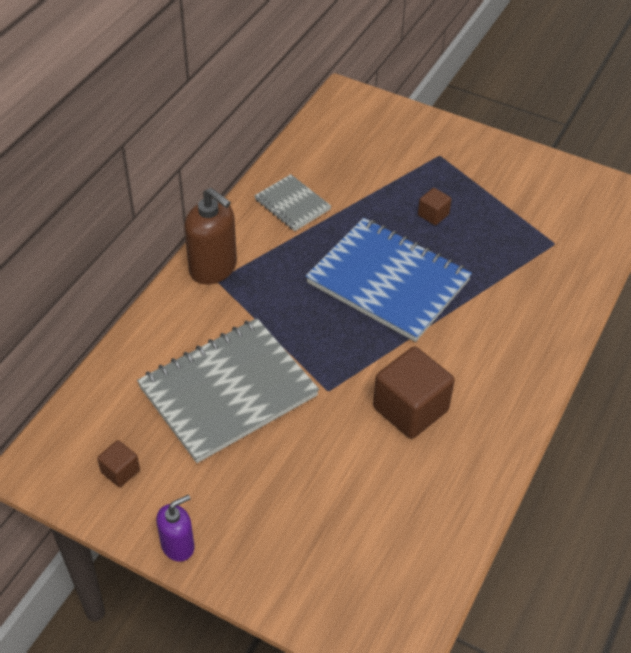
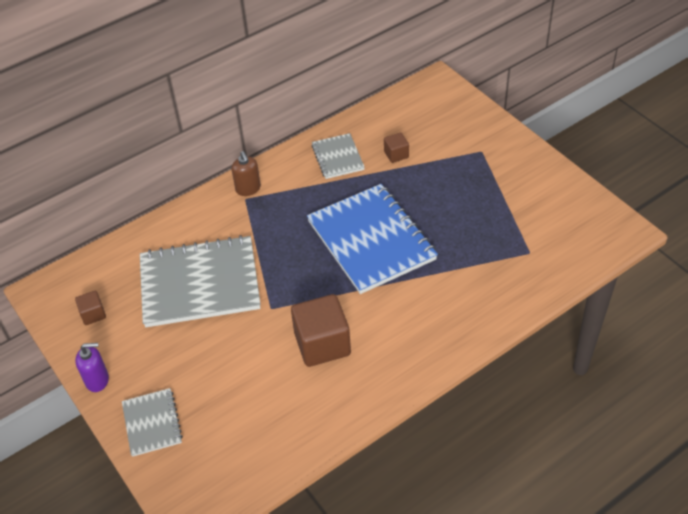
camera: 30 degrees right, 0 degrees up
(213, 268) = (248, 189): brown soap dispenser -> brown soap dispenser, size x0.60
(278, 569) = (152, 423): none -> grey notebook
(433, 215) = (443, 198): brown cube -> brown cube (396, 154)

